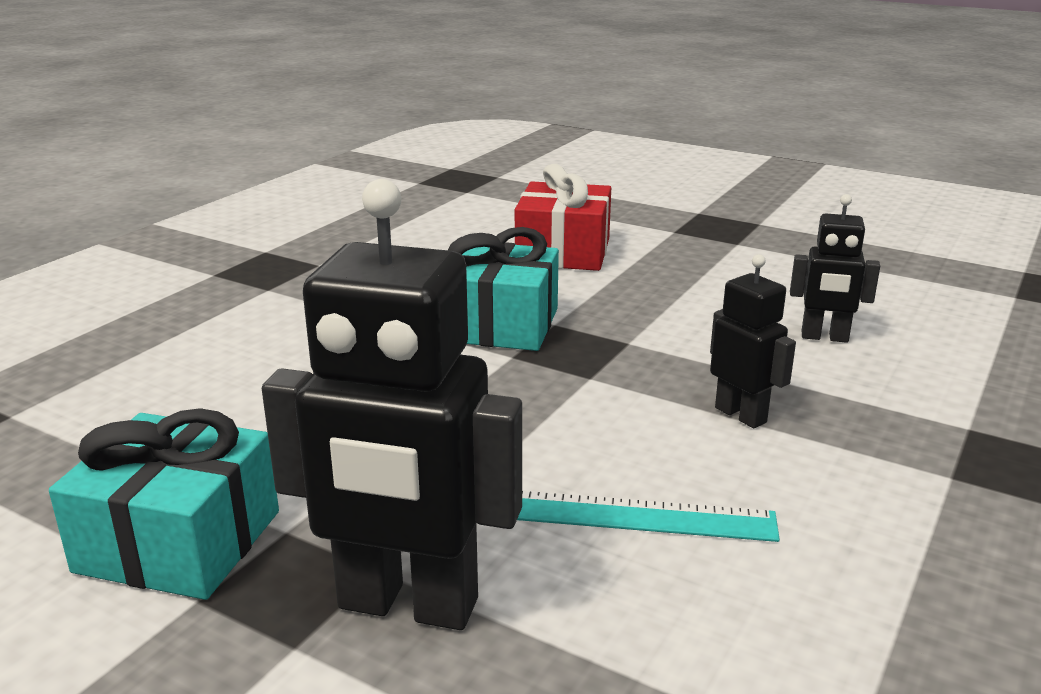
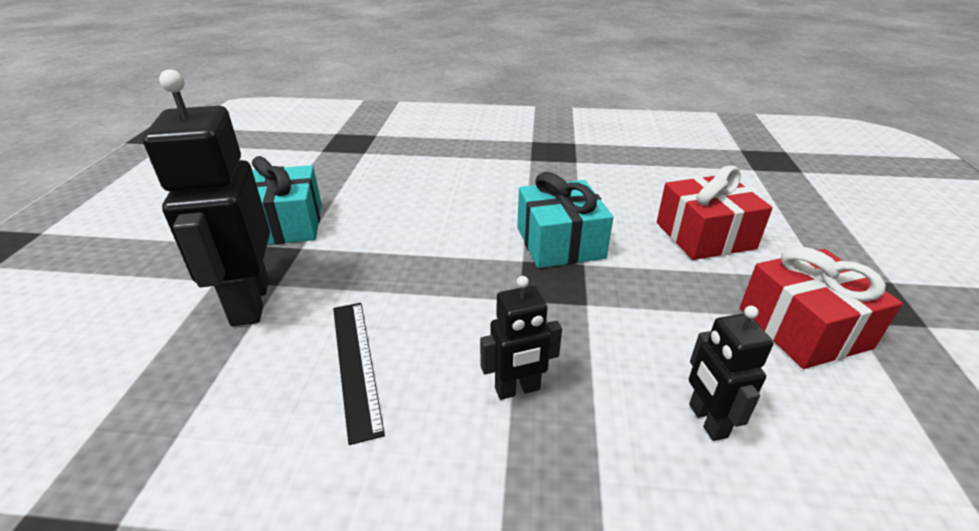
camera: 65 degrees right, 10 degrees up
(637, 516) = (355, 365): turquoise ruler -> black ruler
(734, 263) = (803, 328): none -> red gift
(741, 415) = (517, 389): black robot -> black robot turned 45 degrees clockwise

